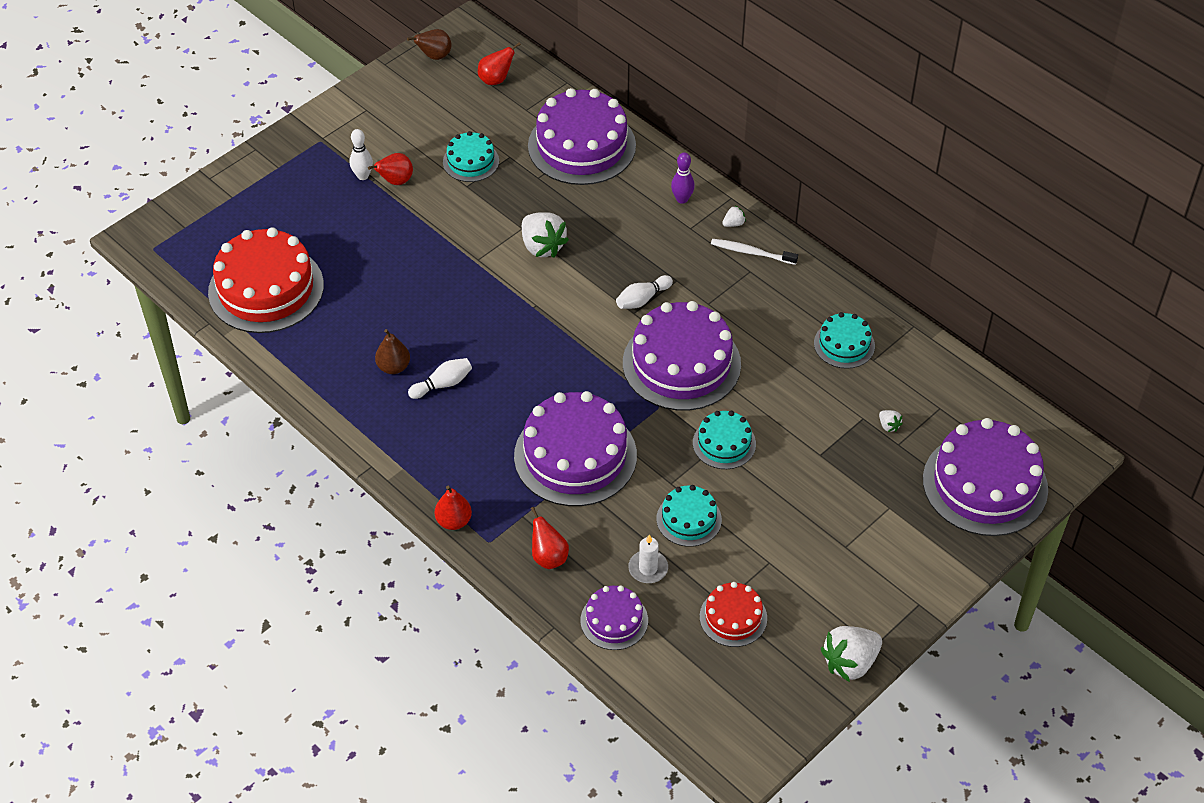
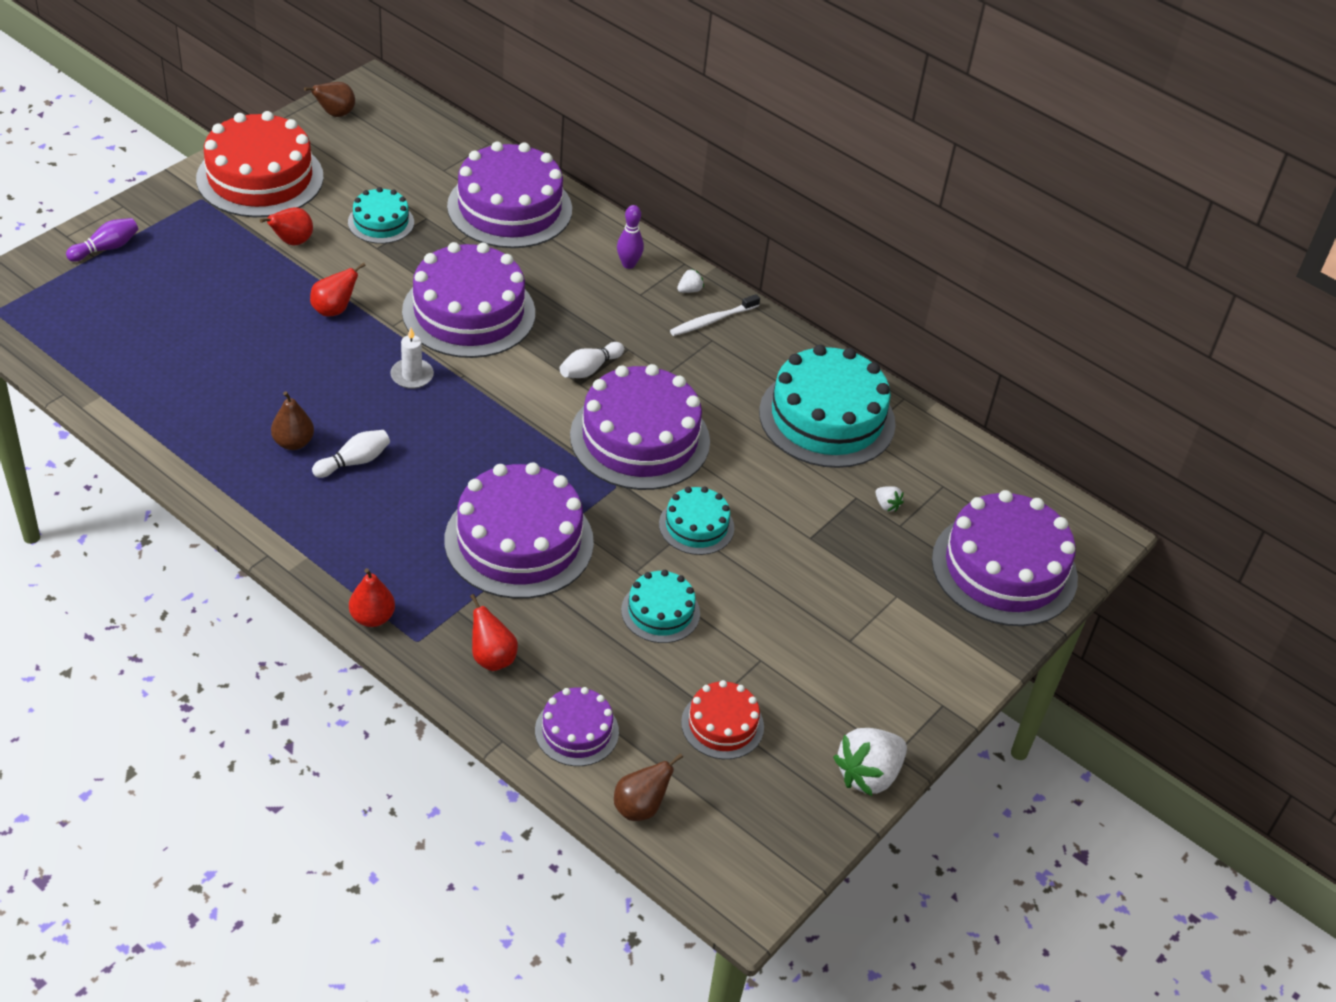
camera: 10 degrees left, 5 degrees down
(242, 189) = (106, 248): none -> purple bowling pin
(266, 289) = (135, 356): red cake -> red cake (260, 178)
(363, 176) = (253, 236): white bowling pin -> none
(496, 79) = (407, 139): red pear -> red pear (334, 310)
(542, 246) = (468, 312): white strawberry -> purple cake
(648, 568) = (615, 669): white candle -> white candle (412, 376)
(661, 685) = (640, 807): none -> brown pear
(752, 252) = (712, 320): white toothbrush -> white toothbrush turned 45 degrees counterclockwise
(844, 344) = (827, 418): turquoise cake -> turquoise cake, size x1.93

